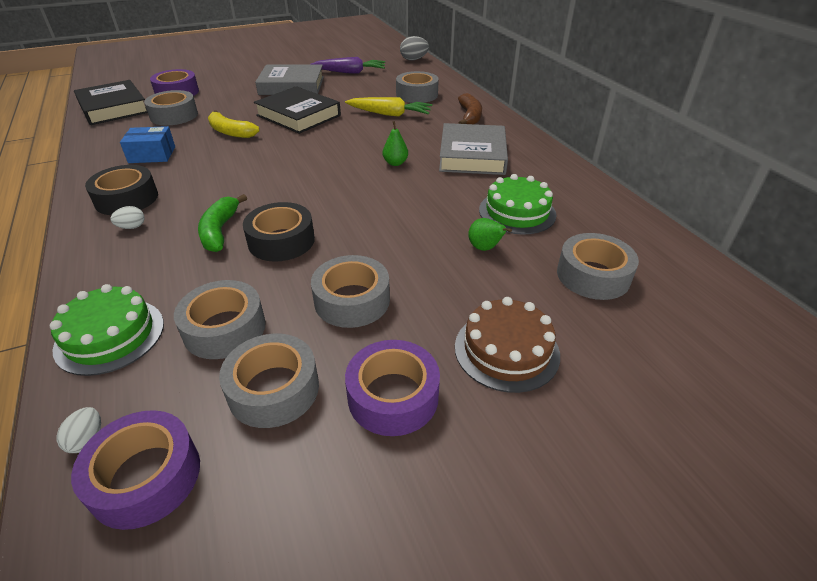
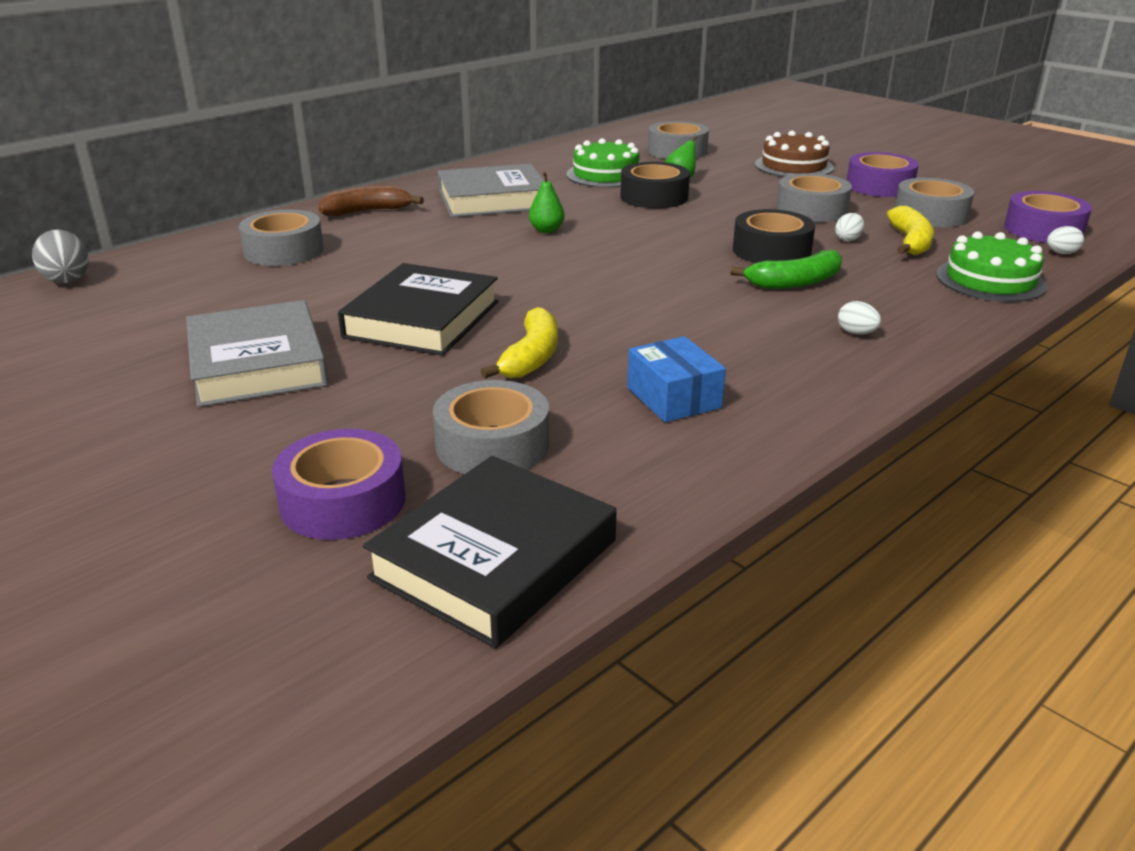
camera: 110 degrees left, 10 degrees down
(126, 199) = (810, 363): black tape -> black tape (654, 197)
(224, 329) = (910, 242): grey tape -> yellow banana
(266, 291) = (848, 239): none -> white egg
(350, 72) = (157, 323): purple carrot -> none
(390, 114) = (382, 256): yellow carrot -> none

